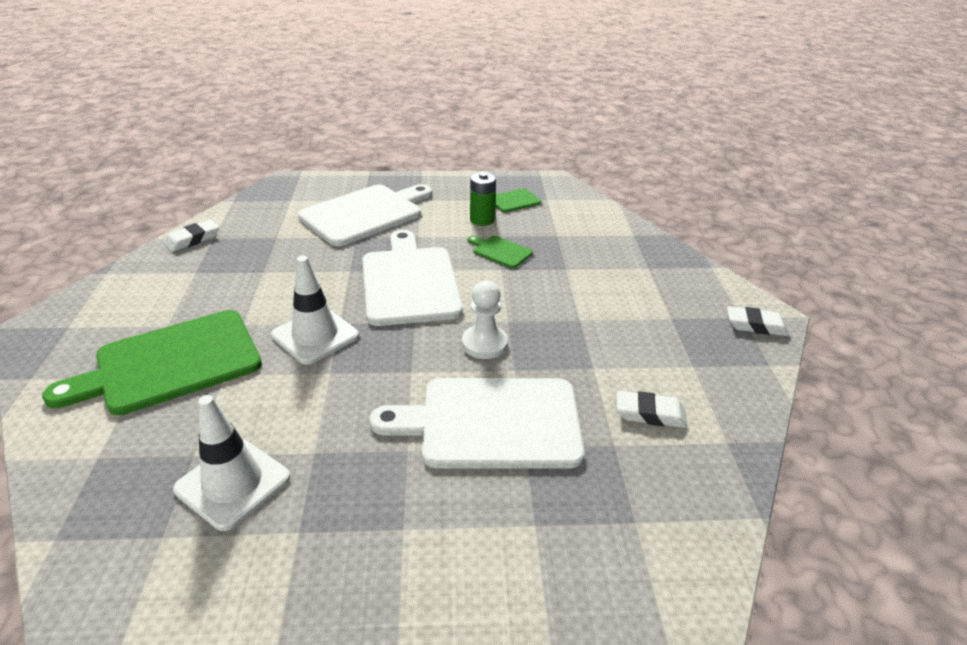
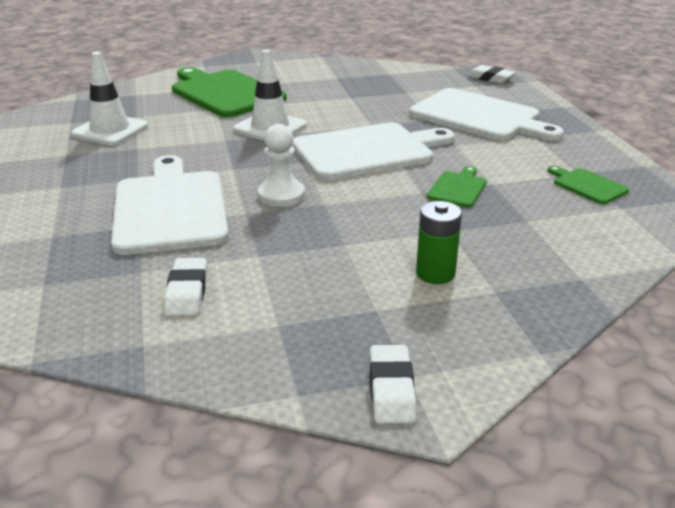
camera: 80 degrees right, 5 degrees down
(193, 239) = (381, 68): white eraser -> white eraser (490, 78)
(482, 220) = (521, 172): green battery -> green battery (435, 273)

